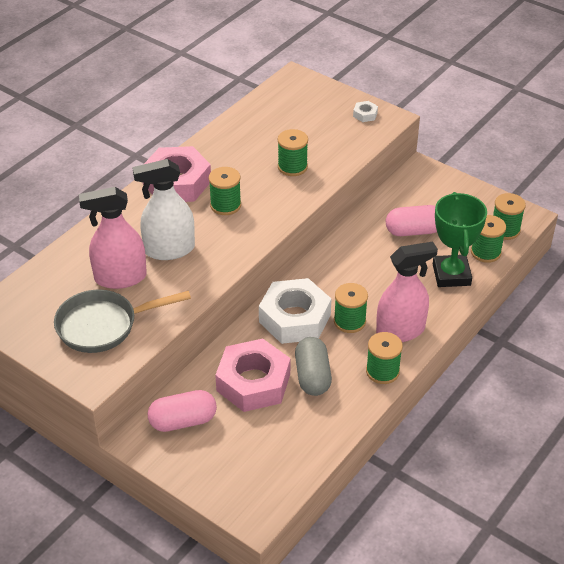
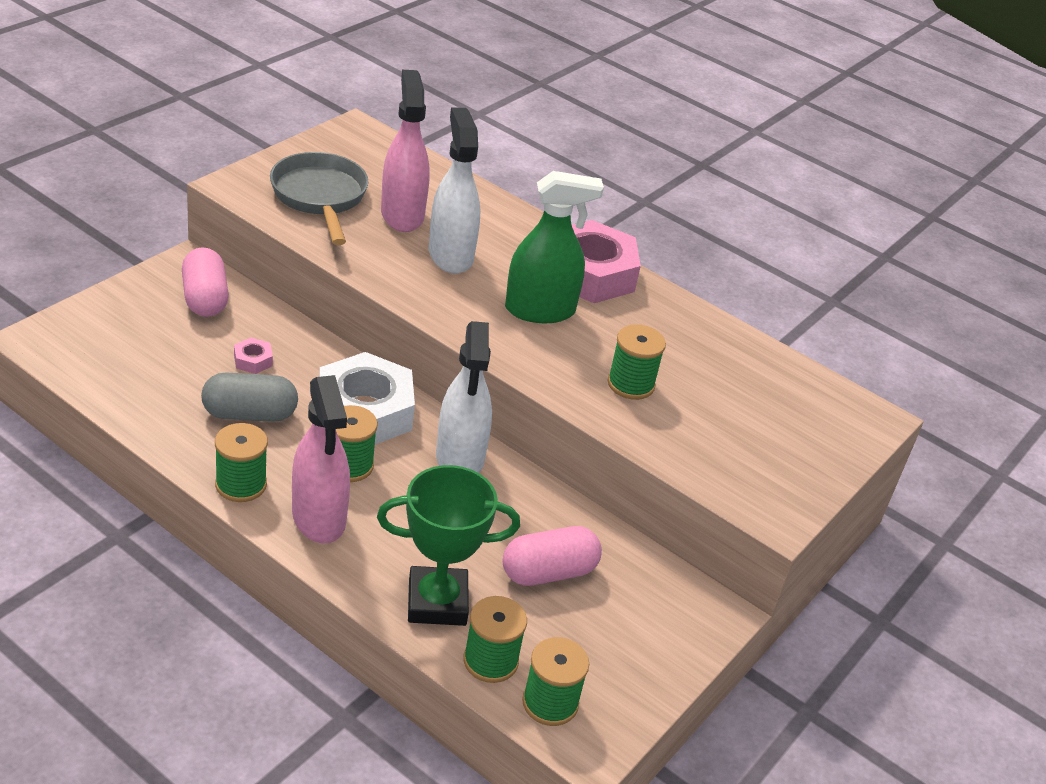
camera: 85 degrees right, 5 degrees down
(225, 205) = (540, 310): green spool -> green spray bottle
(253, 382) = (253, 360): pink nut -> pink nut, size x0.40
(328, 271) = (460, 458): none -> white spray bottle
(365, 114) = (781, 486): white nut -> none
(413, 231) = (548, 572): pink capsule -> pink capsule turned 75 degrees clockwise

